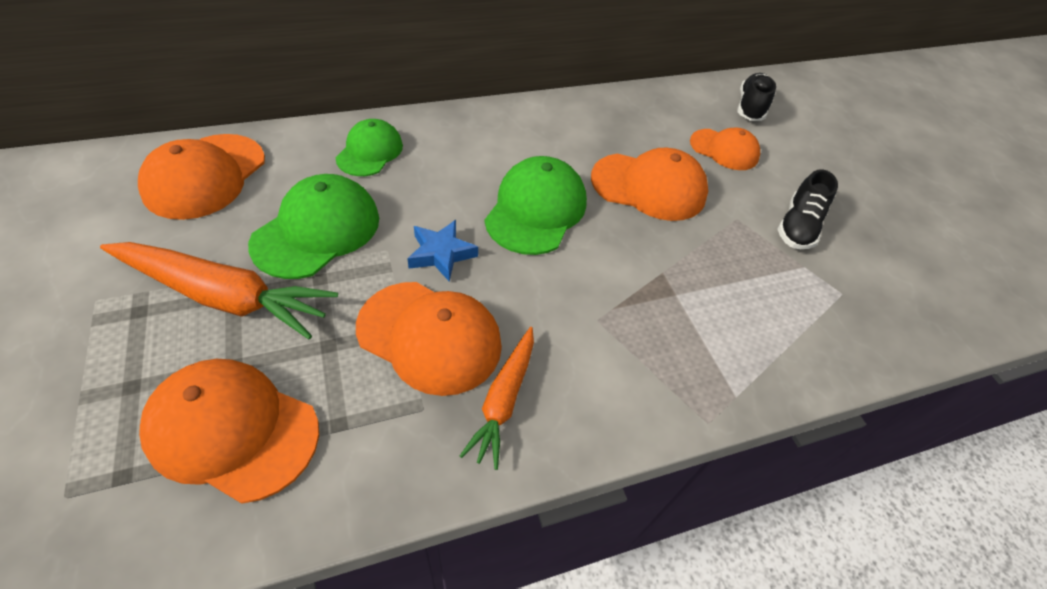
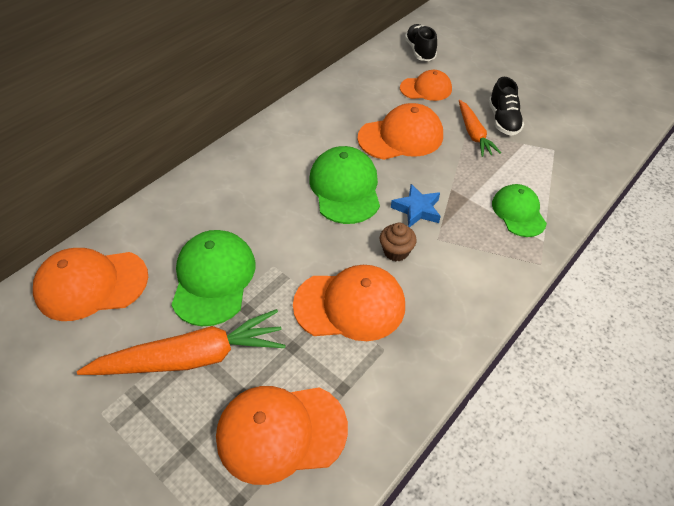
camera: 25 degrees left, 0 degrees up
(205, 176) = (92, 284): orange cap -> orange cap turned 90 degrees clockwise
(370, 151) = (198, 204): green cap -> green cap (518, 212)
(441, 254) = (310, 249): blue star -> blue star (417, 209)
(503, 400) = (425, 316): orange carrot -> orange carrot (473, 134)
(534, 307) = (396, 251): none -> brown cupcake

